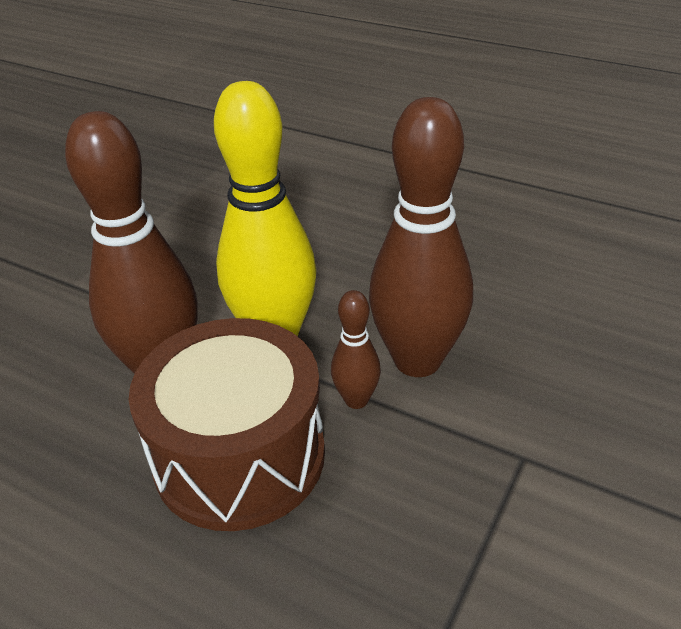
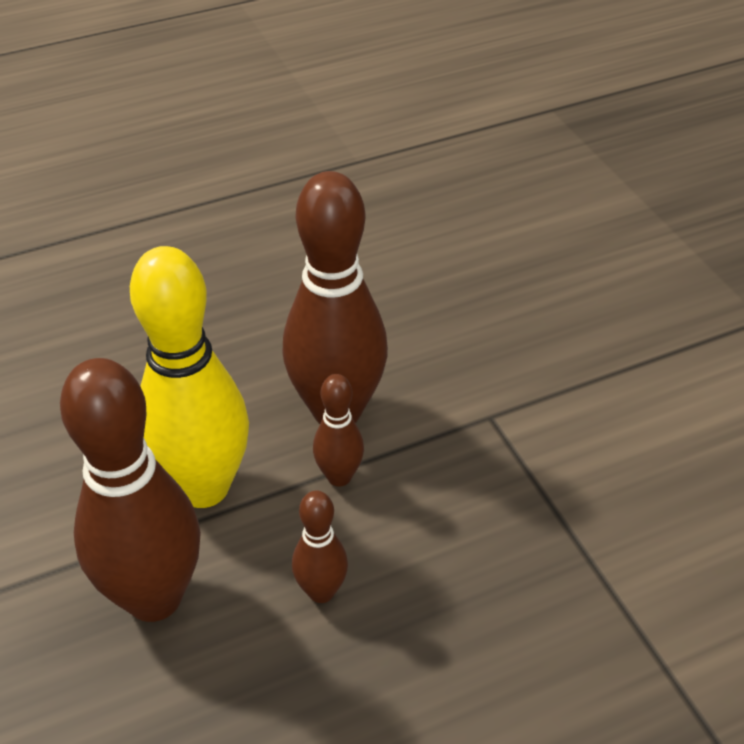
camera: 55 degrees left, 5 degrees up
(239, 456) = (321, 591): brown drum -> brown bowling pin

